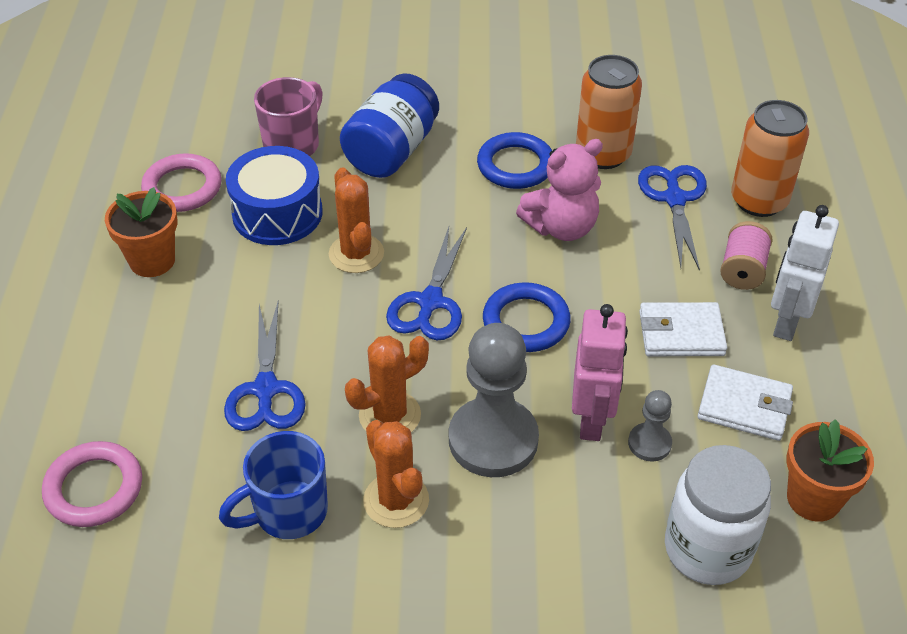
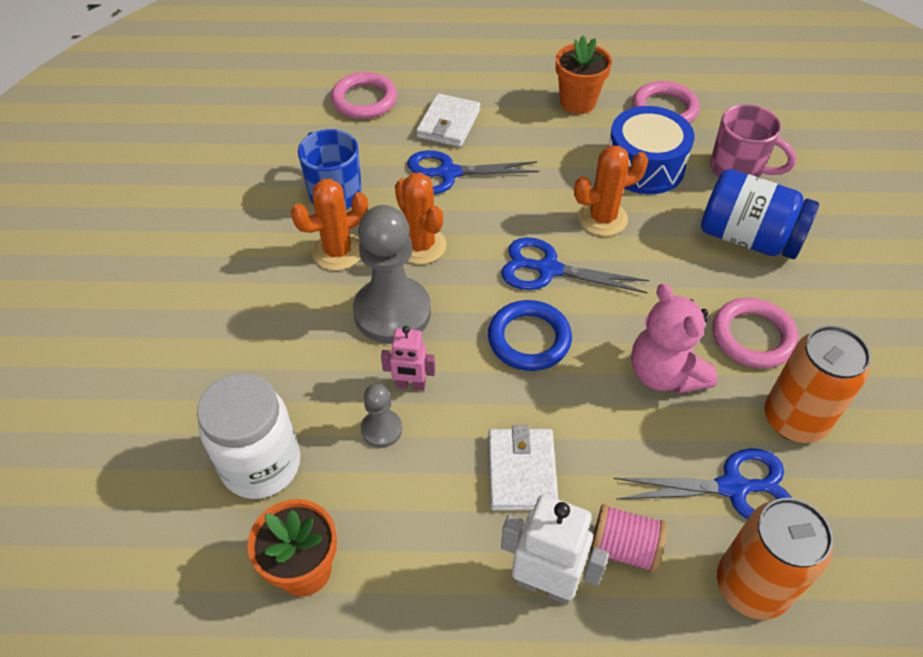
camera: 90 degrees right, 5 degrees up
(515, 165) = (752, 336): blue ring -> pink ring
(592, 420) = (410, 385): pink robot -> pink robot, size x0.61
(744, 406) = (424, 520): white wallet -> white wallet (448, 124)

